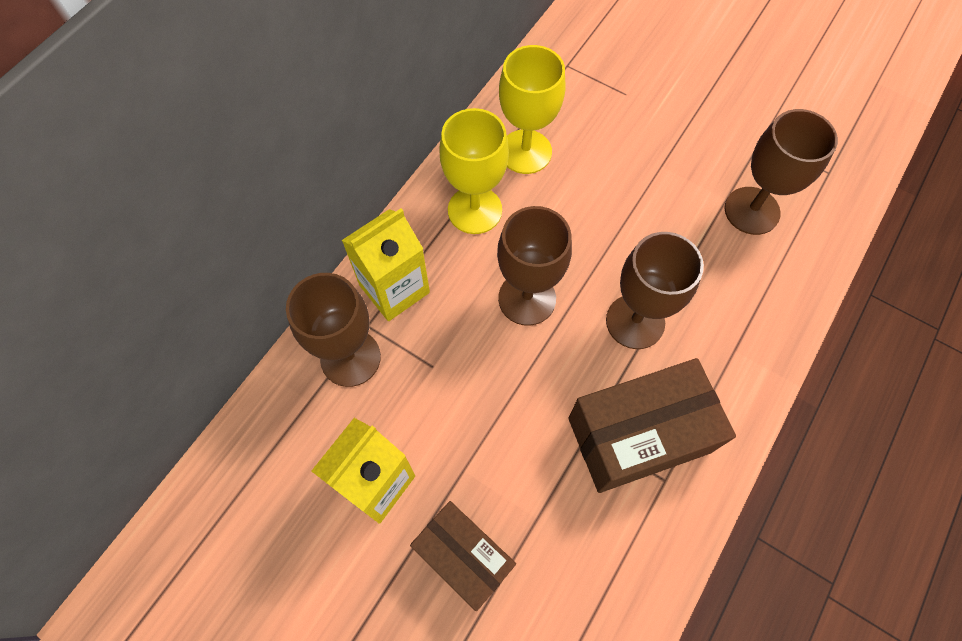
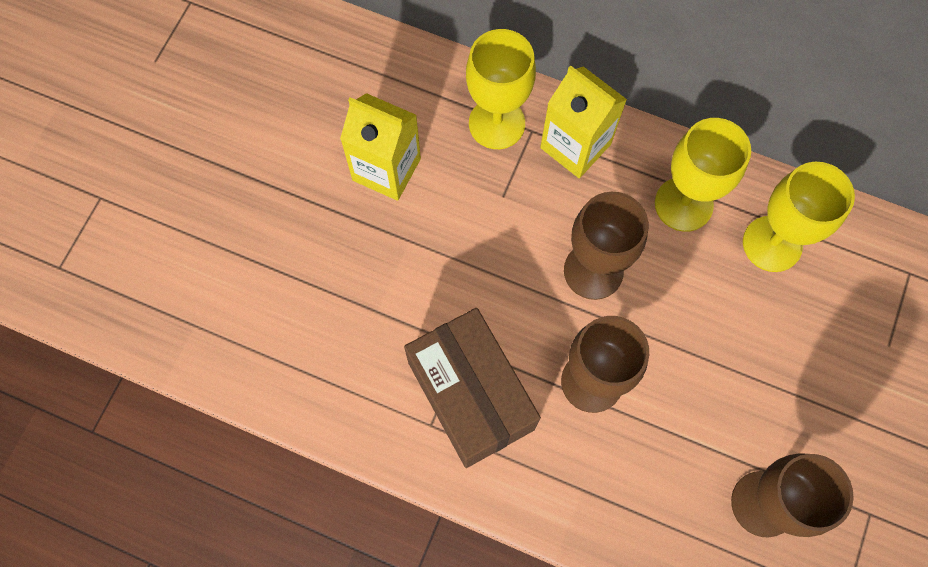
camera: 80 degrees right, 5 degrees up
(350, 358) = (497, 123): brown goblet -> yellow goblet
(464, 557) = (334, 254): brown box -> none

